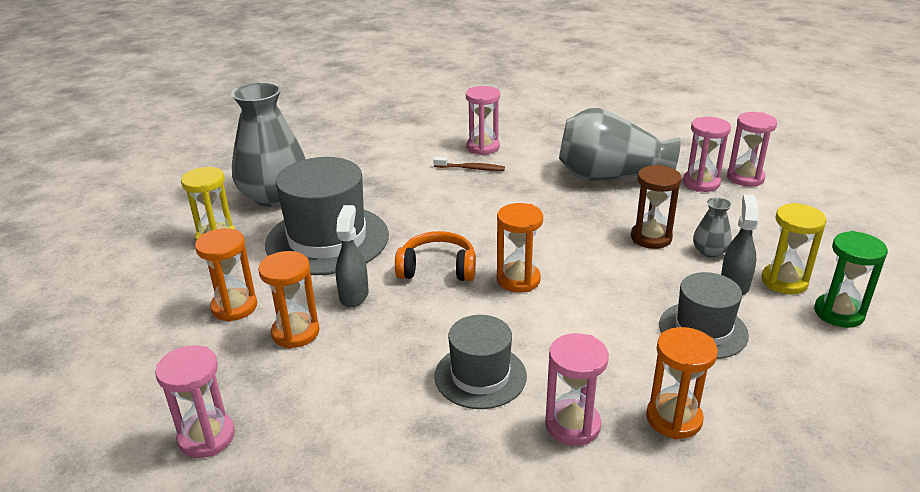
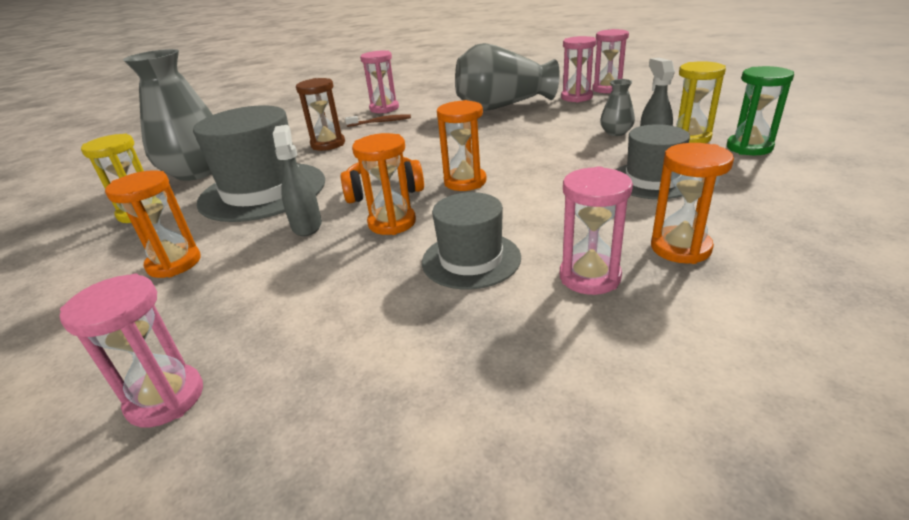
camera: 15 degrees left, 0 degrees up
(295, 333) = (253, 269): orange hourglass -> orange hourglass (392, 223)
(651, 238) = (562, 134): brown hourglass -> brown hourglass (328, 144)

